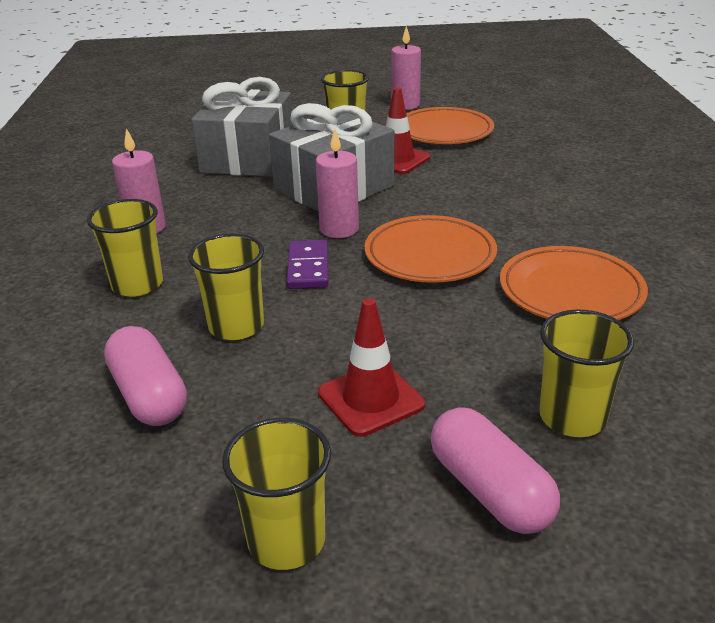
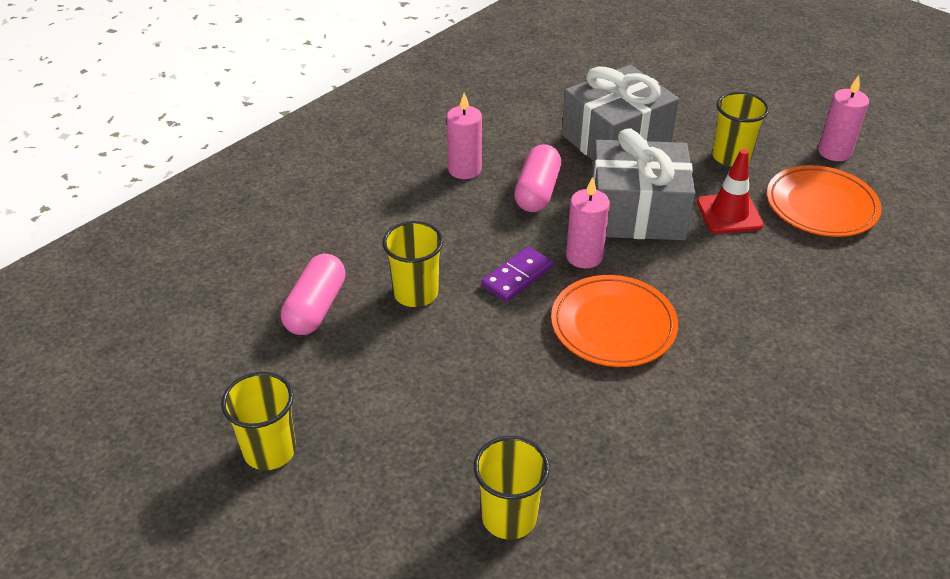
camera: 45 degrees right, 10 degrees up
(137, 285) = (403, 218): yellow cup -> none
(371, 399) = (417, 405): red traffic cone -> none
(490, 490) = (395, 514): pink capsule -> pink capsule (537, 192)
(571, 291) = (665, 432): orange plate -> none

